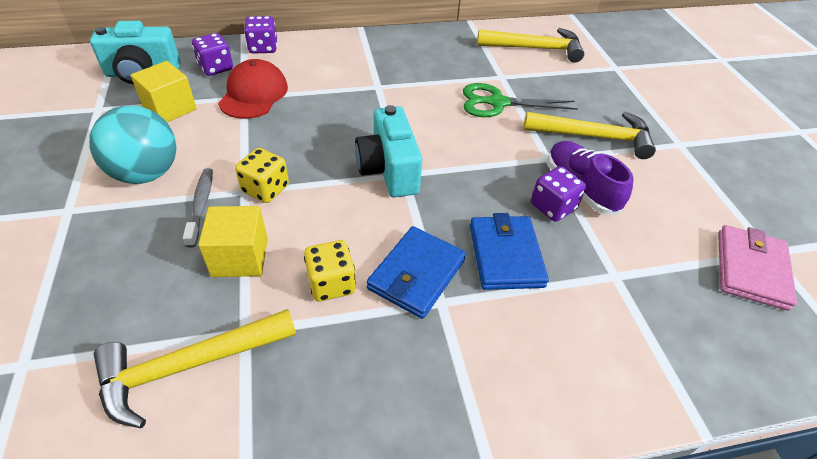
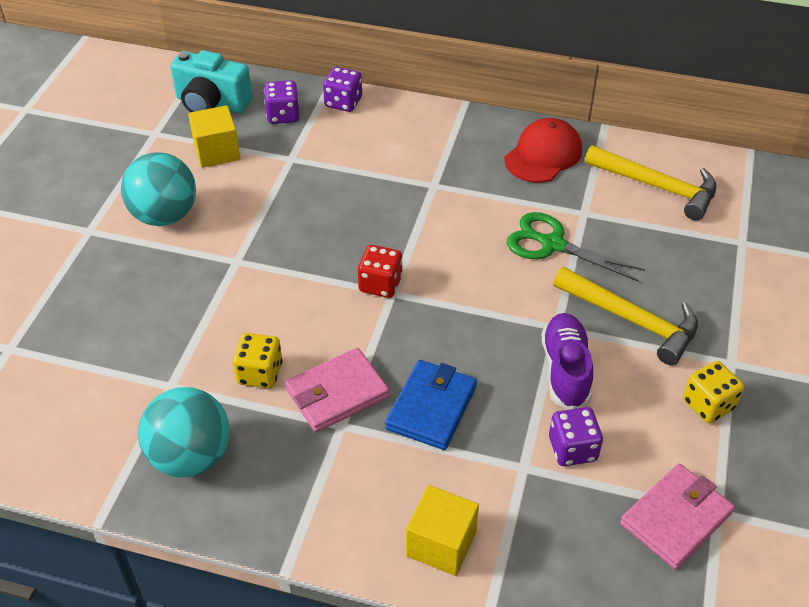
camera: 30 degrees right, 0 degrees up
(189, 366) = (117, 395): yellow hammer -> none
(201, 205) = (193, 262): grey toothbrush -> none
(240, 257) = (200, 322): yellow cube -> yellow cube (441, 544)
(253, 94) = (302, 158): red cap -> red cap (543, 155)
(265, 189) = (256, 265): yellow dice -> yellow dice (708, 404)
(312, 398) = (191, 457): none -> turquoise ball
(389, 170) = (380, 284): turquoise camera -> red dice
(416, 274) = (337, 393): blue wallet -> pink wallet
(553, 207) = (517, 379): purple dice -> purple dice (572, 449)

